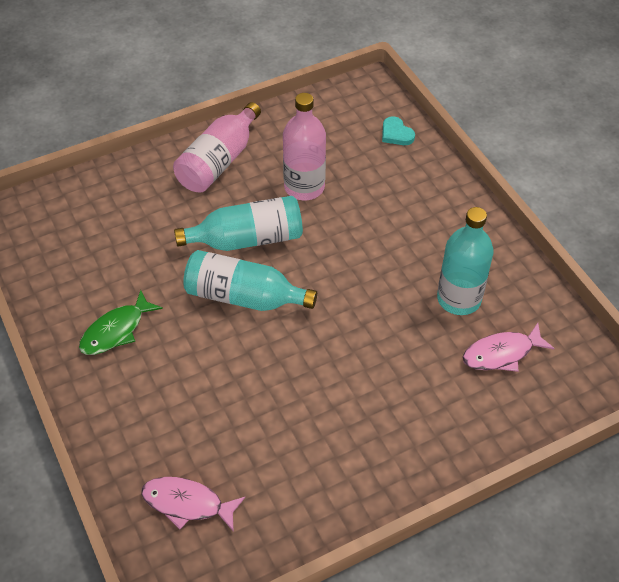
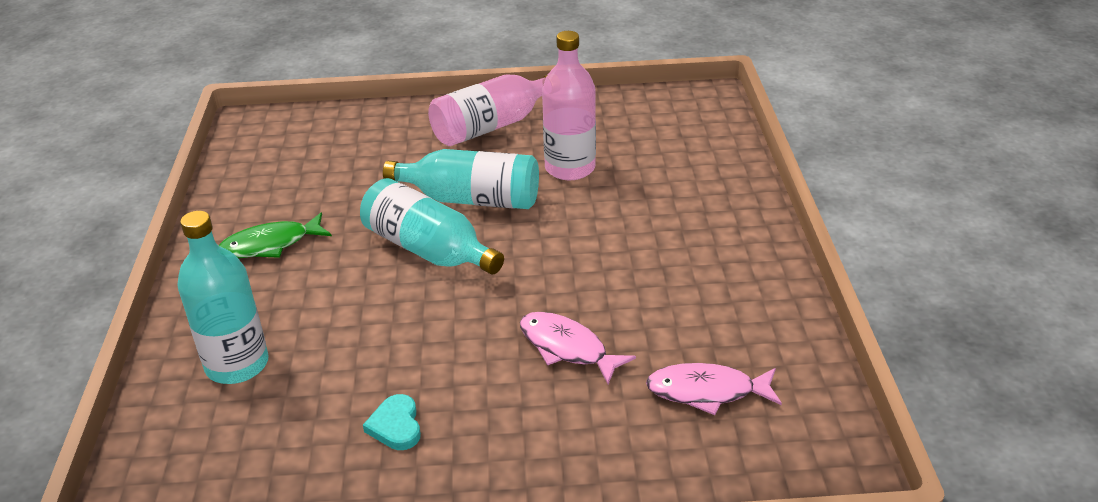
camera: 25 degrees right, 15 degrees down
(187, 503) = (213, 430): pink fish -> pink fish (567, 348)
(396, 134) = (712, 144): turquoise heart -> turquoise heart (396, 426)
(459, 299) = (686, 318): turquoise bottle -> turquoise bottle (237, 364)

